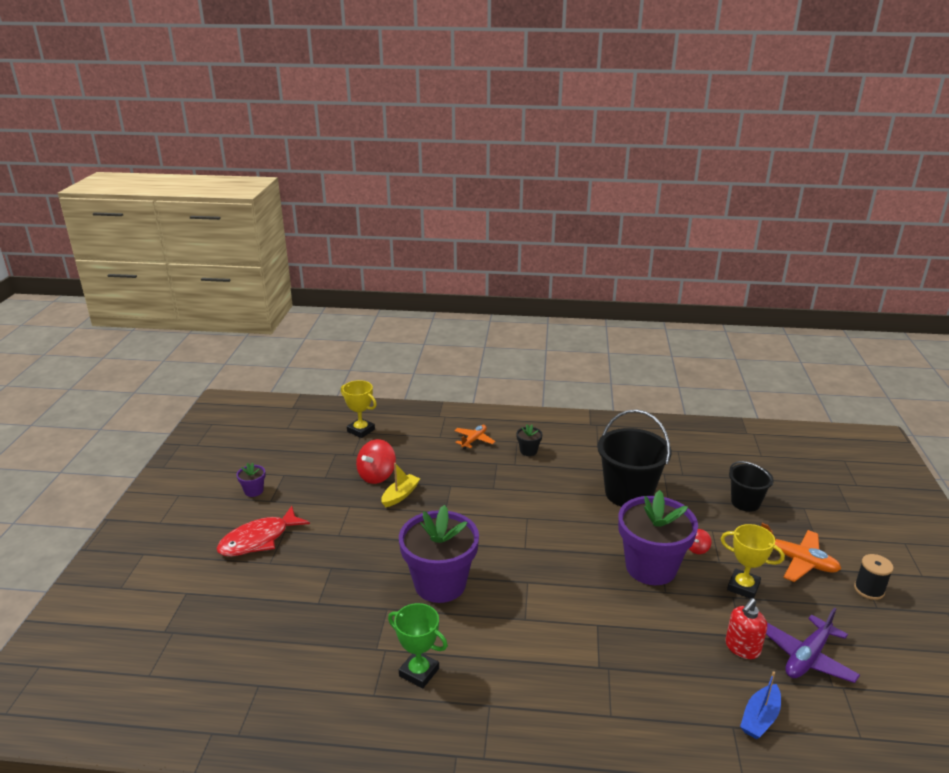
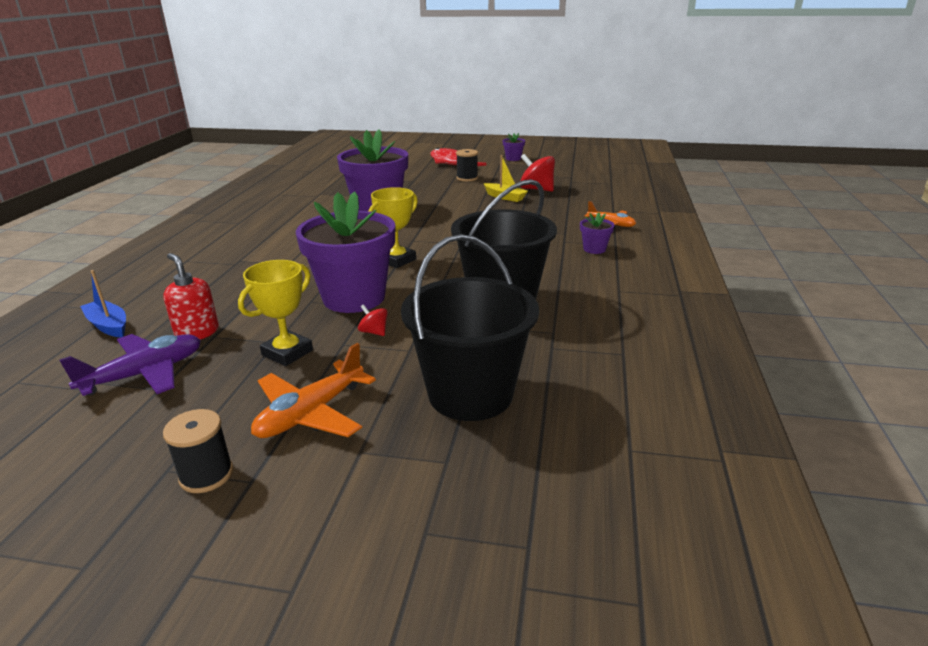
camera: 95 degrees right, 0 degrees up
(328, 524) = (467, 178): none -> black spool
(361, 430) = (614, 183): yellow trophy -> yellow trophy (397, 260)
(419, 672) = (287, 204): green trophy -> none
(528, 451) = (594, 249): black flower pot -> purple flower pot
(745, 502) = (470, 394): black bucket -> black bucket, size x1.71
(807, 657) = (145, 374): purple plane -> purple plane turned 90 degrees clockwise

